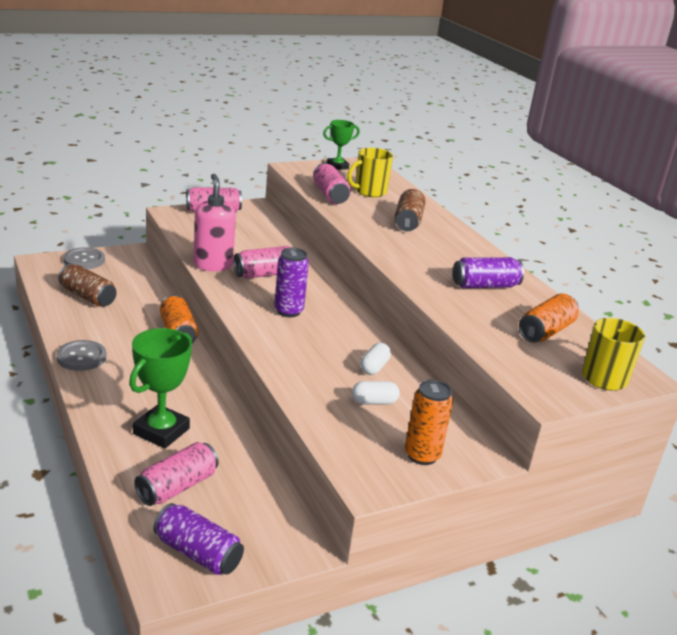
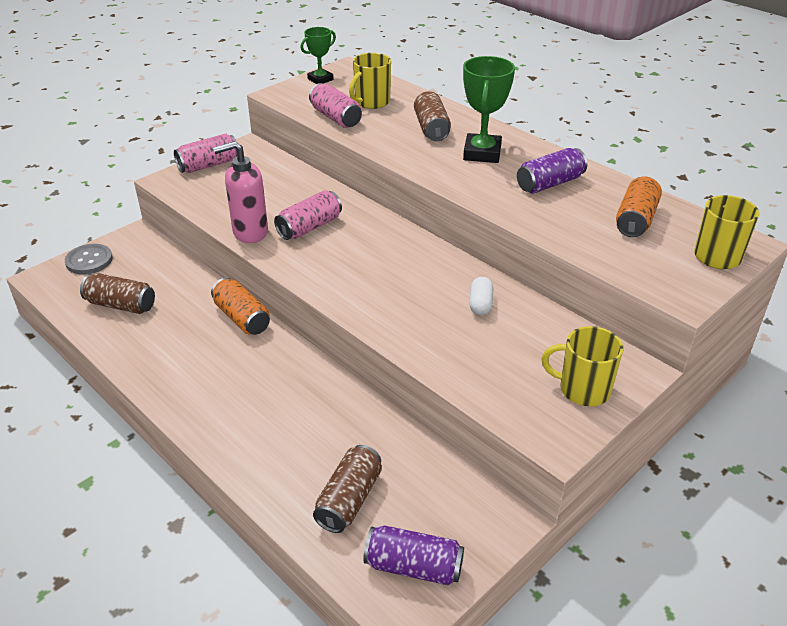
camera: 15 degrees left, 10 degrees up
(81, 357) = (159, 381): grey button -> none
(161, 431) = (295, 441): green trophy -> green trophy (482, 153)
(177, 487) = (349, 499): pink can -> brown can
(213, 265) = (250, 232): pink soap dispenser -> pink soap dispenser turned 75 degrees counterclockwise
(288, 311) = (360, 265): purple can -> none
(374, 402) = (504, 344): white capsule -> none
(422, 455) = (583, 389): orange can -> yellow mug

